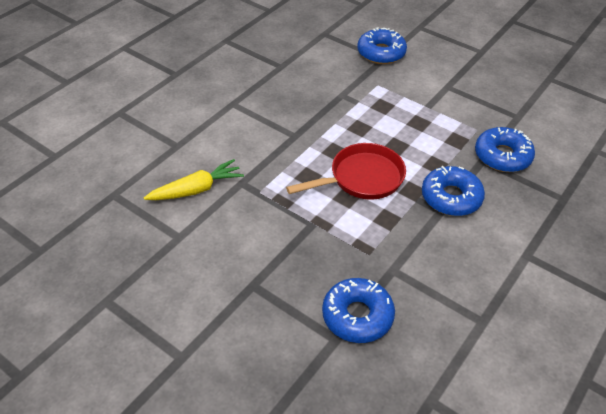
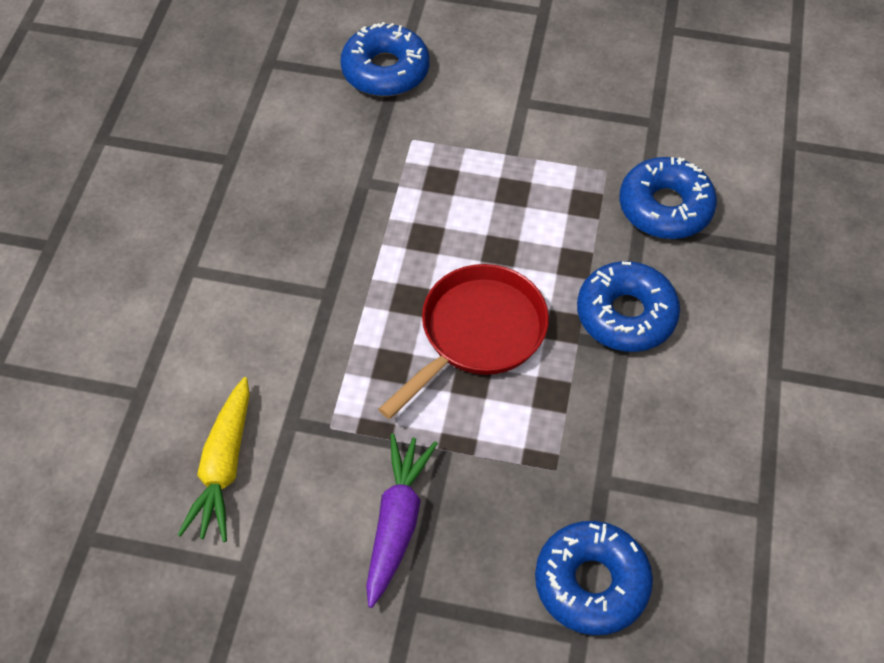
camera: 25 degrees left, 10 degrees up
(196, 189) = (223, 467): yellow carrot -> yellow carrot turned 150 degrees clockwise
(268, 246) = (397, 522): none -> purple carrot

